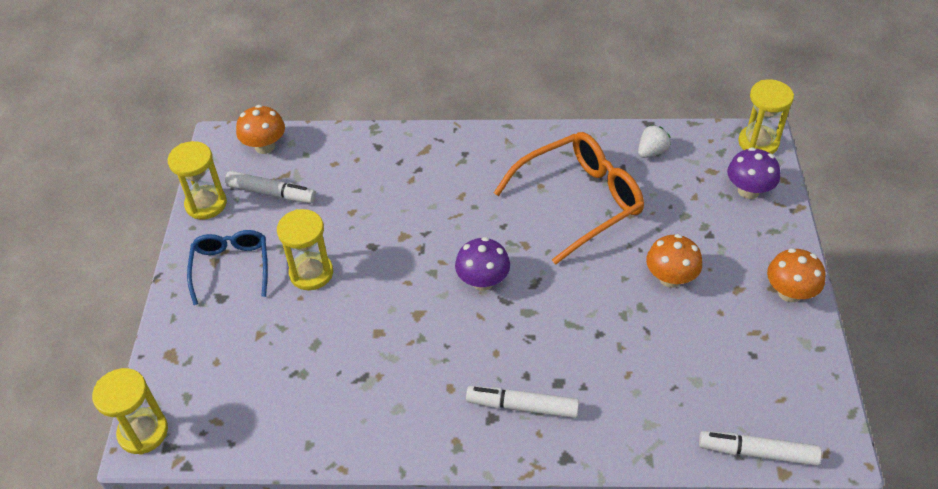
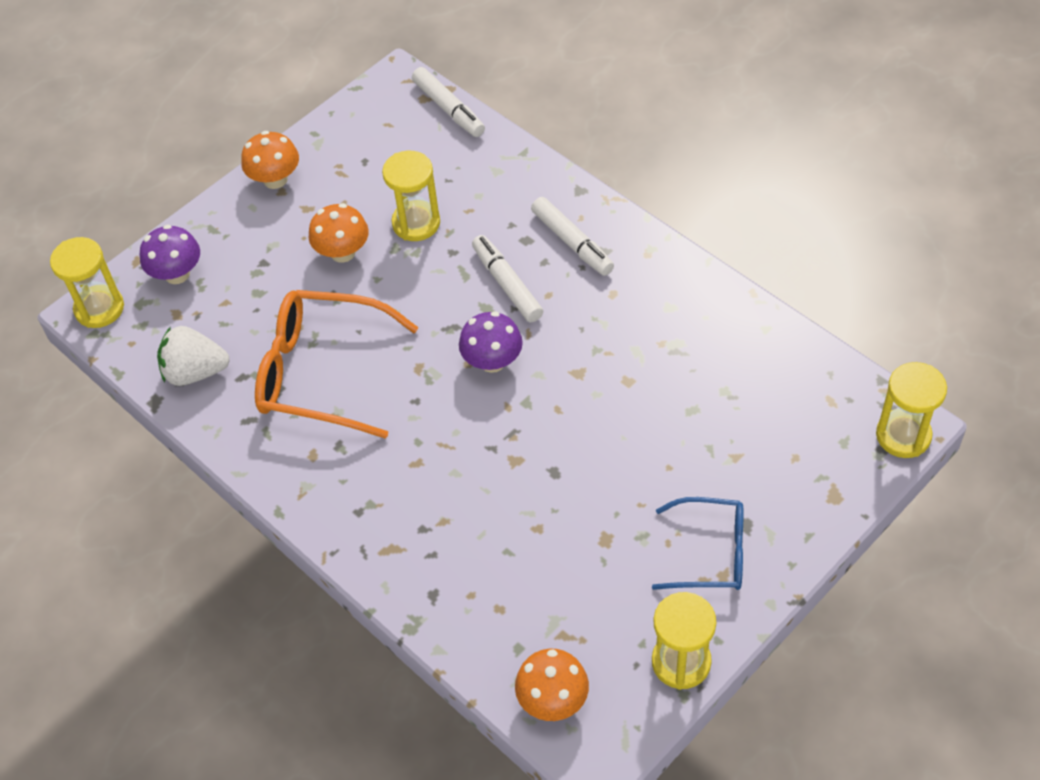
camera: 135 degrees left, 5 degrees up
(231, 267) = (711, 553): blue glasses -> blue glasses turned 120 degrees counterclockwise
(271, 193) = (599, 619): white marker -> white marker (507, 284)
(311, 273) = (637, 485): yellow hourglass -> yellow hourglass (416, 223)
(652, 152) = (195, 372): white strawberry -> white strawberry, size x1.51

